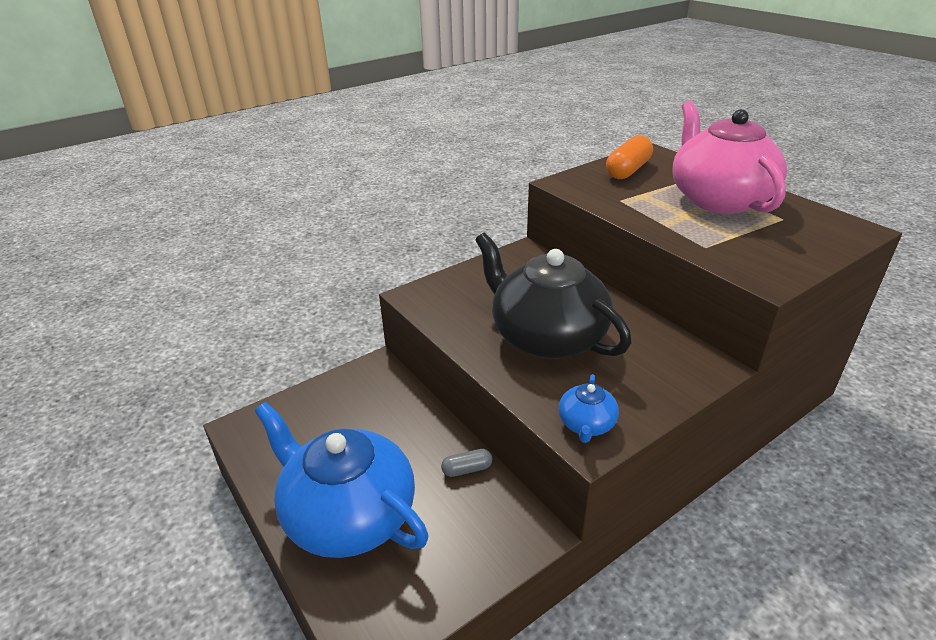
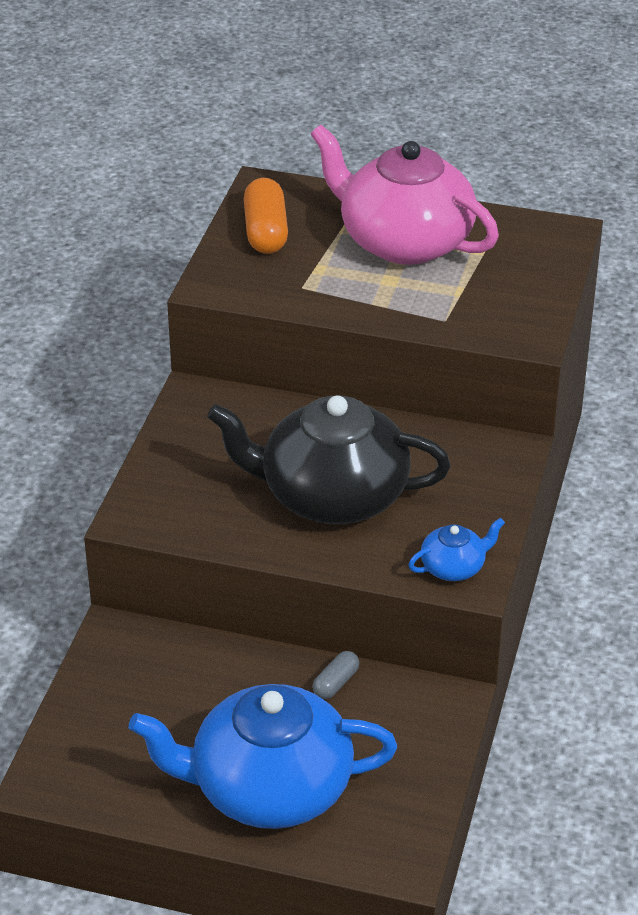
camera: 40 degrees left, 5 degrees up
(586, 424) = (454, 567): blue teapot -> blue teapot turned 90 degrees counterclockwise

